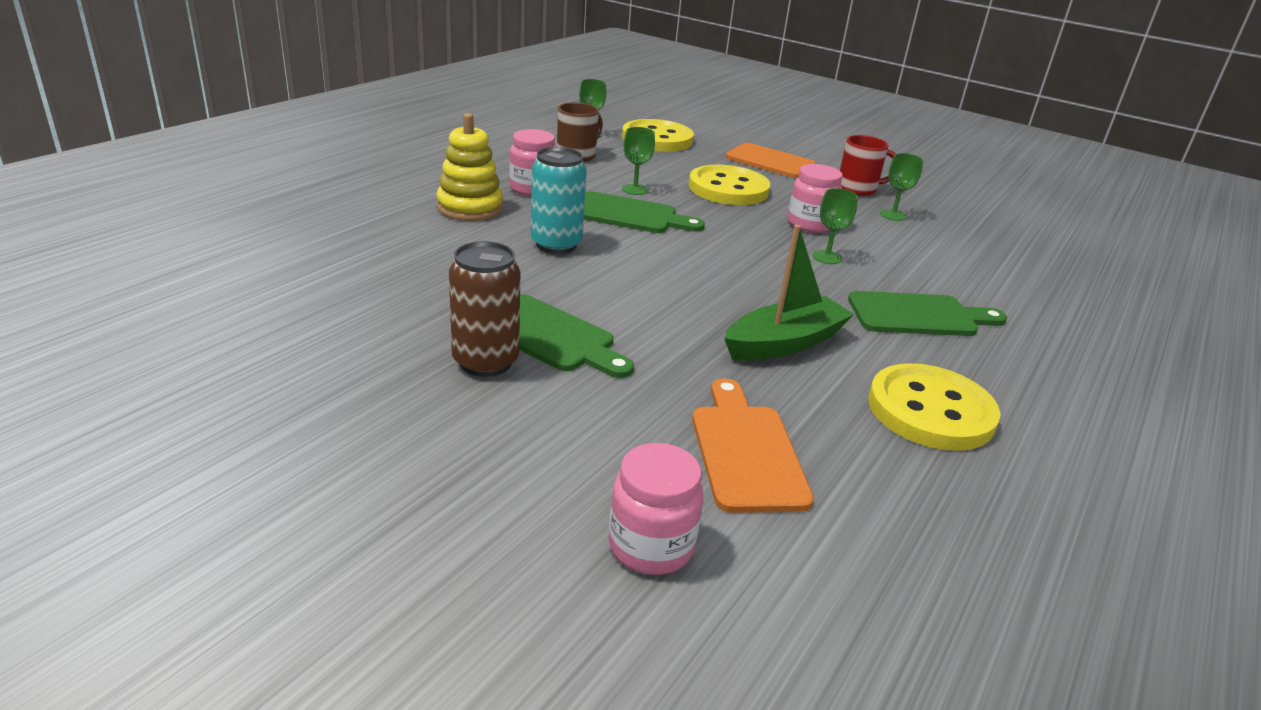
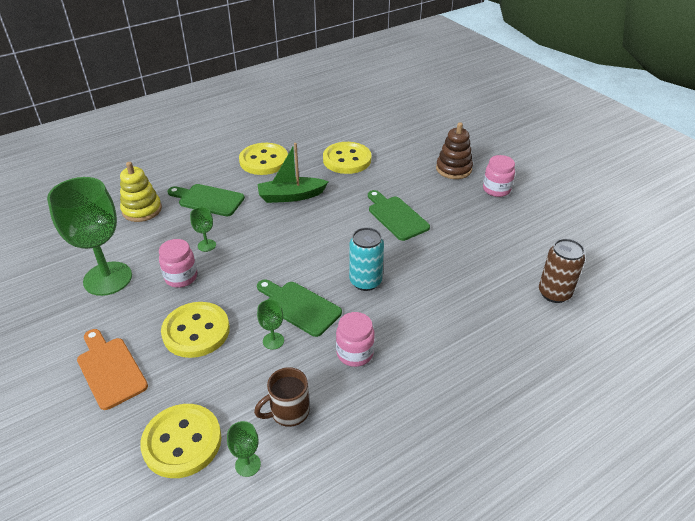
camera: 155 degrees left, 10 degrees up
(439, 478) = (453, 169): none -> brown stacking toy
(470, 208) = (410, 332): yellow stacking toy -> yellow stacking toy (142, 210)
(485, 362) = (428, 208): brown can -> brown can (554, 293)
(650, 546) = (395, 142): pink jar -> pink jar (496, 189)
(746, 451) = (347, 160): orange cutting board -> yellow button
(858, 189) = (88, 316): red mug -> none
(893, 215) = (108, 278): green goblet -> green goblet, size x2.42

